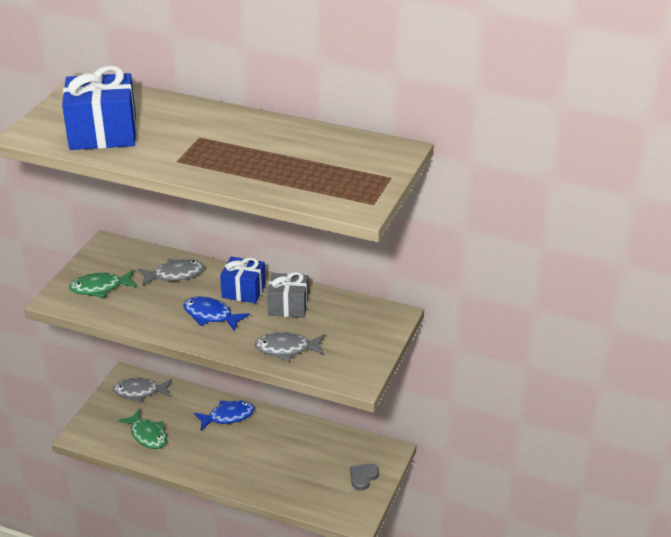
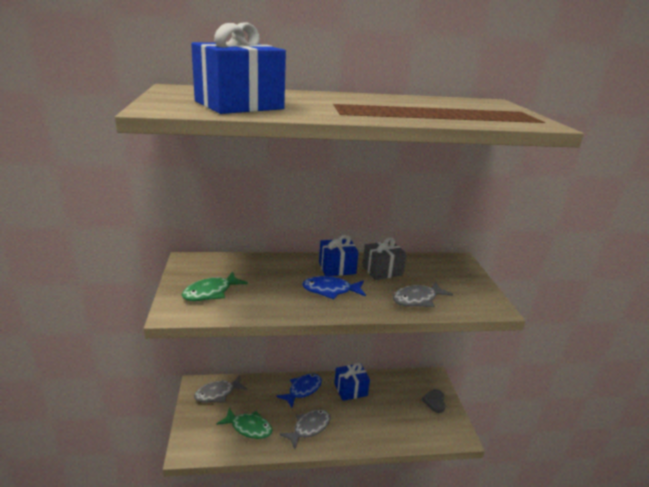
camera: 30 degrees left, 10 degrees down
(175, 275) = (269, 269): grey fish -> grey fish (309, 428)
(280, 433) = (350, 389): none -> blue gift

